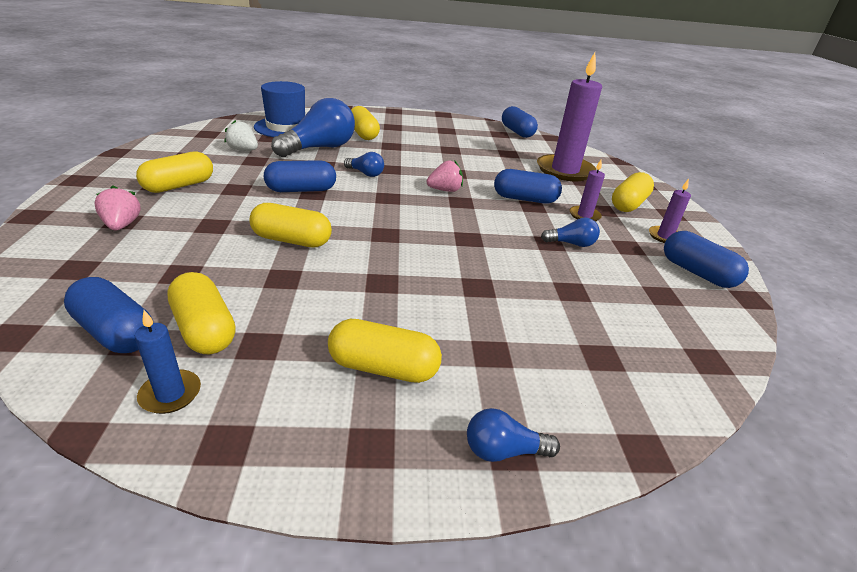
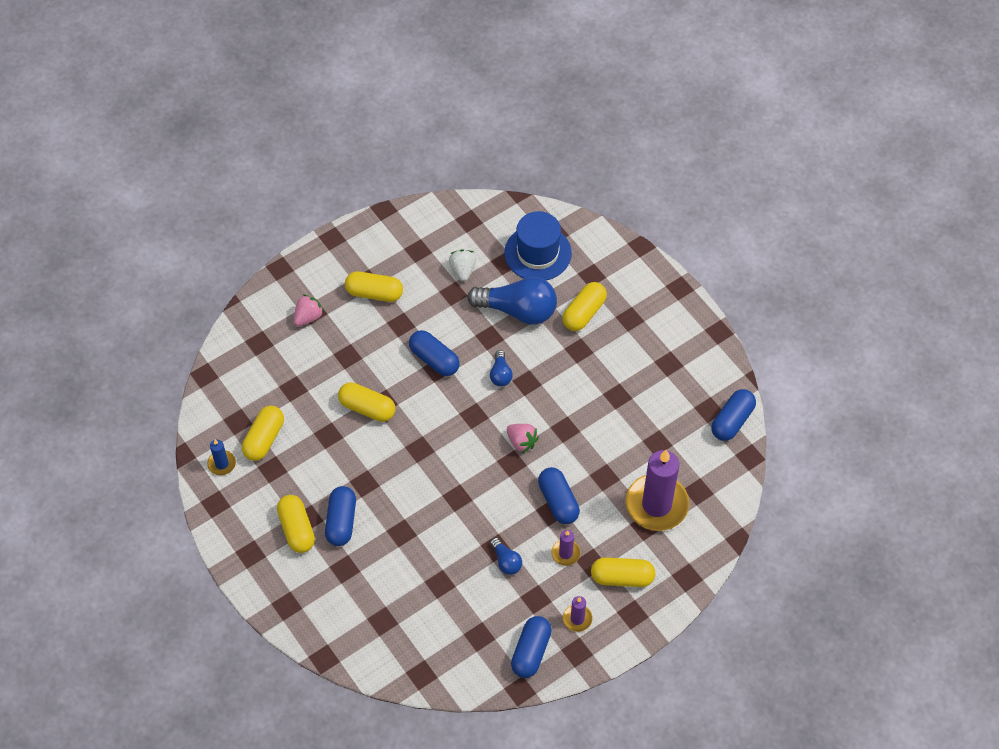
camera: 60 degrees right, 25 degrees up
(115, 332) = (235, 408): blue capsule -> blue capsule (341, 521)
(292, 240) = (367, 408): yellow capsule -> yellow capsule turned 45 degrees counterclockwise
(503, 451) = (283, 603): blue light bulb -> none

